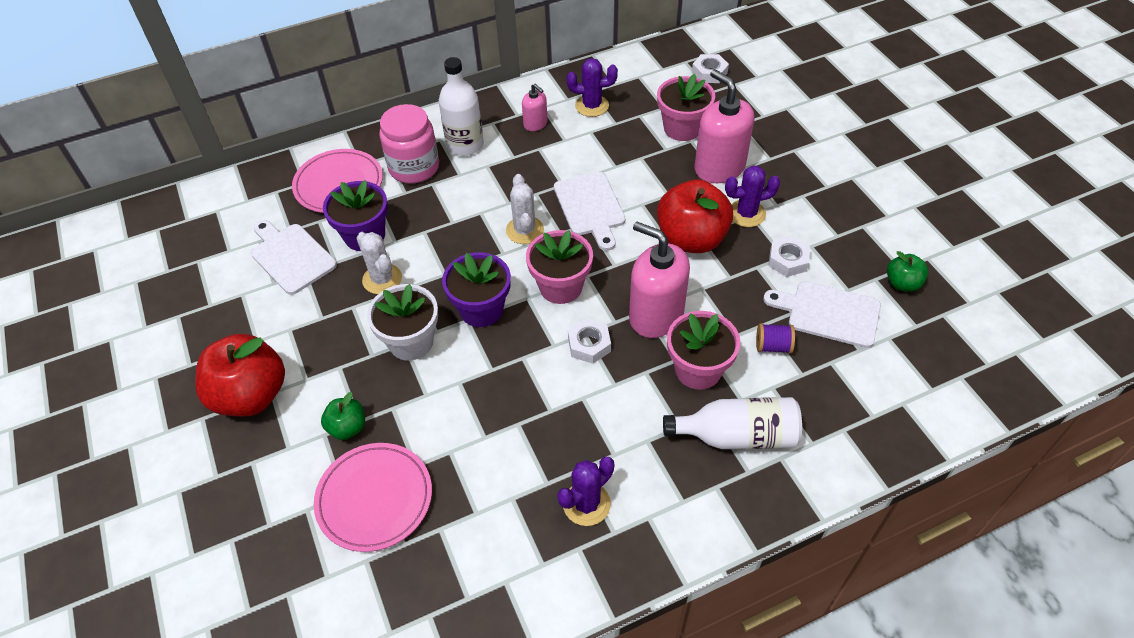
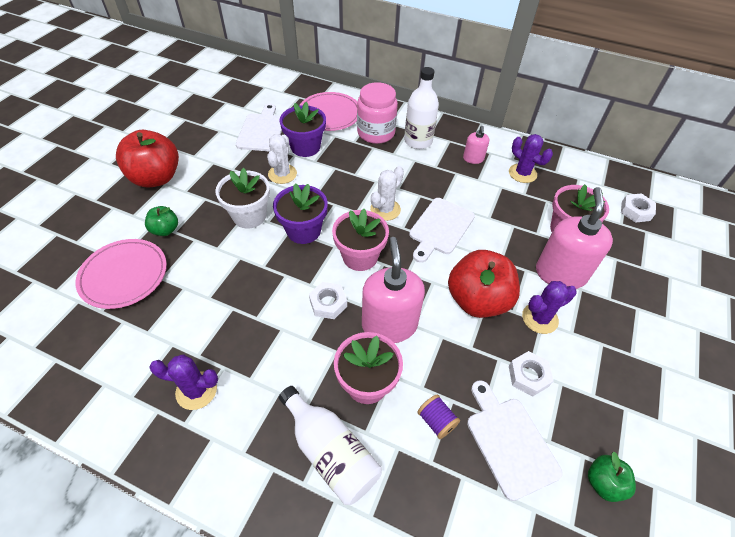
camera: 45 degrees right, 0 degrees up
(746, 213) = (540, 318): purple cactus -> purple cactus turned 60 degrees counterclockwise

